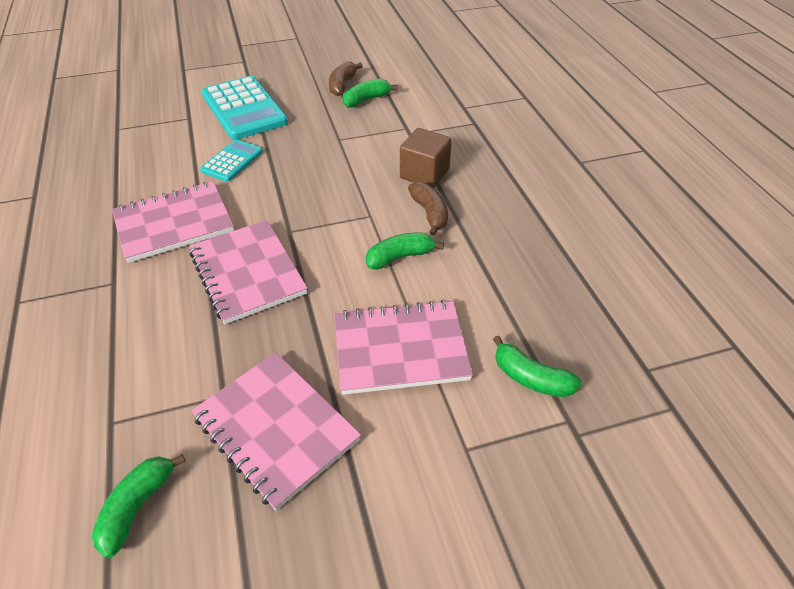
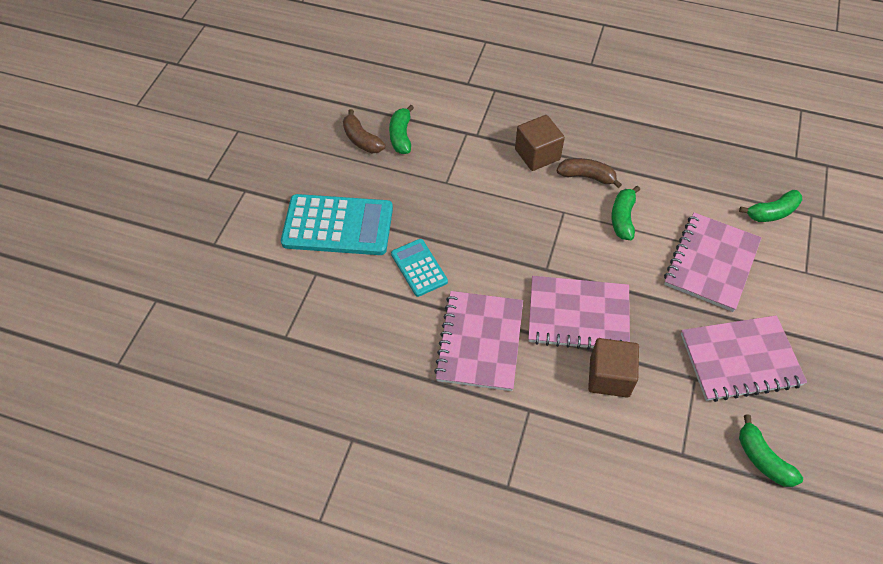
camera: 55 degrees left, 10 degrees up
(184, 324) = (609, 377): none -> brown cube

